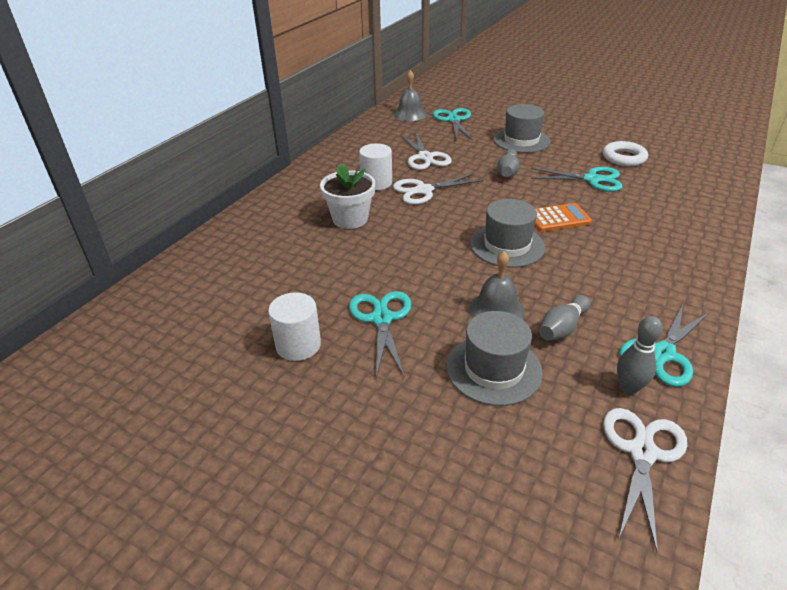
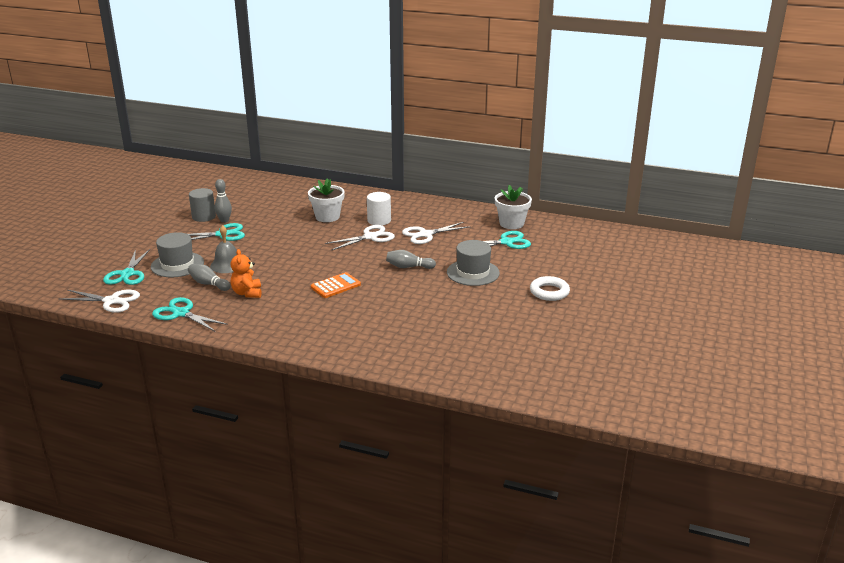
camera: 80 degrees right, 10 degrees down
(298, 345) = (204, 217): white cylinder -> grey cylinder
(410, 114) = (511, 223): grey bell -> white flower pot
(423, 190) = (370, 237): white scissors -> white scissors turned 90 degrees clockwise
(507, 245) = (297, 267): grey hat -> none
(558, 218) = (335, 286): orange calculator -> orange calculator turned 105 degrees counterclockwise
(586, 288) = (247, 293): none -> orange teddy bear
(592, 179) = (402, 302): turquoise scissors -> turquoise scissors (127, 274)
(624, 158) = (450, 320): white ring -> white ring (549, 292)
(629, 387) = (156, 301): grey bowling pin -> grey bowling pin (224, 220)

